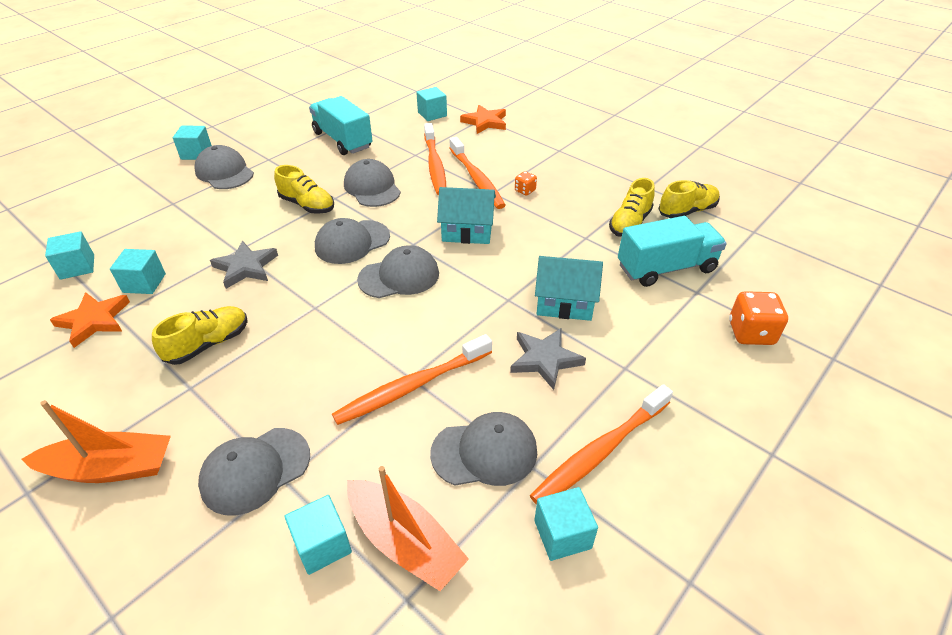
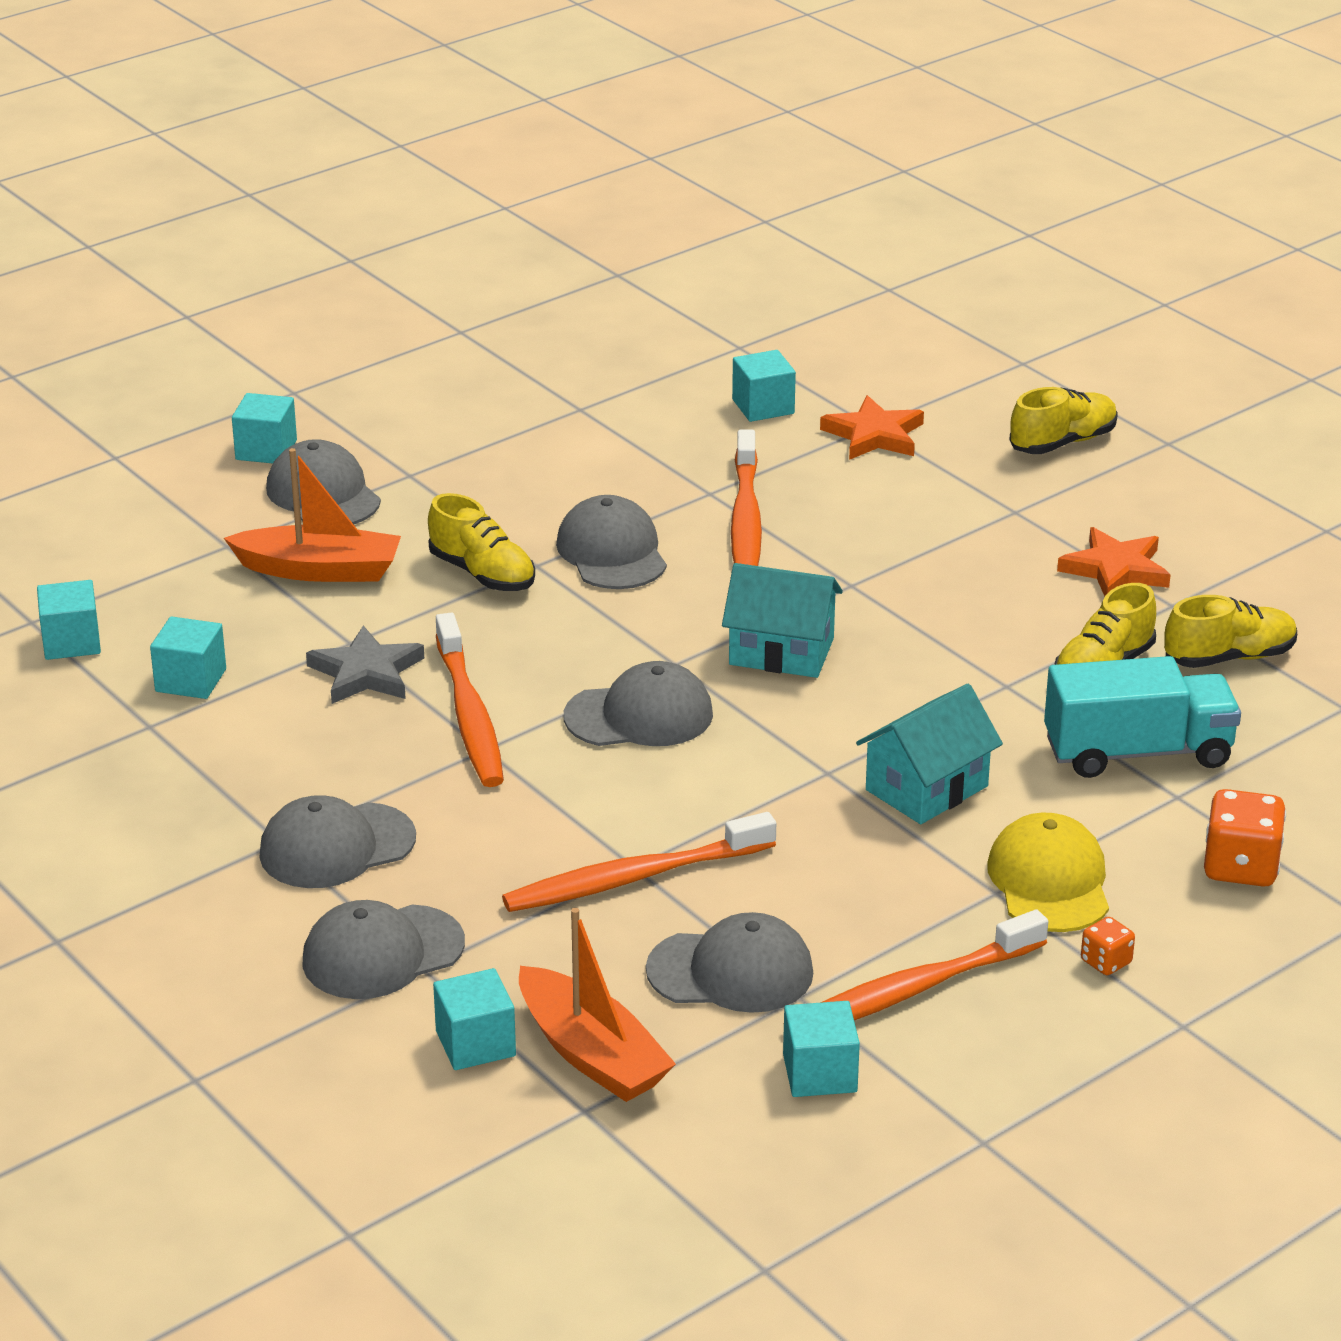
camera: 10 degrees right, 10 degrees down
(94, 321) = (115, 730): orange star -> orange star (1115, 570)
(110, 468) = (171, 926): orange boat -> orange boat (320, 570)
(208, 344) = (306, 784): yellow shoe -> yellow shoe (1062, 442)
(342, 140) = (564, 448): turquoise truck -> none
(352, 242) = (561, 649): grey cap -> grey cap (336, 846)
(476, 179) = (824, 554): orange toothbrush -> orange toothbrush (469, 714)
(525, 191) = (916, 587): orange dice -> orange dice (1106, 962)
(545, 359) = (863, 866): grey star -> none
(564, 303) = (926, 788): turquoise house -> turquoise house turned 60 degrees counterclockwise
(652, 356) = (1049, 881): none -> yellow cap

